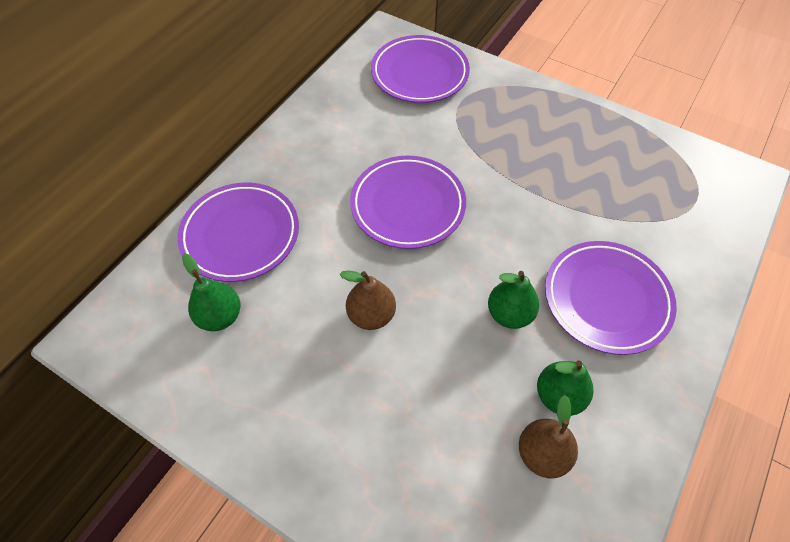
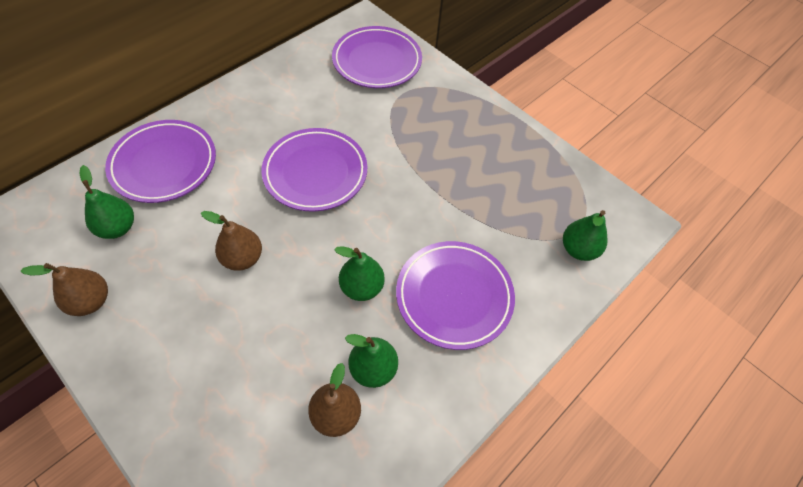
camera: 10 degrees right, 0 degrees up
(226, 404) = (90, 301): none -> brown pear
(706, 220) = (578, 249): none -> green pear

